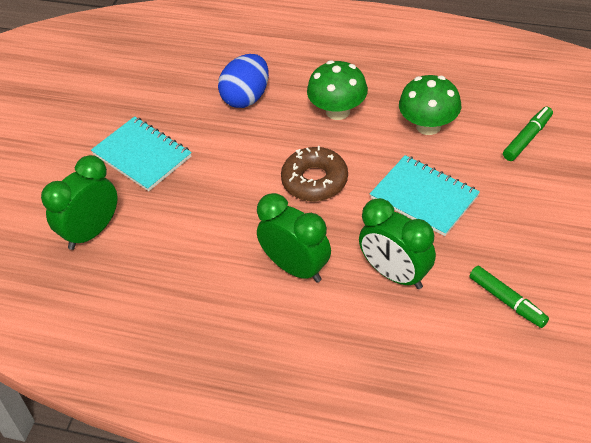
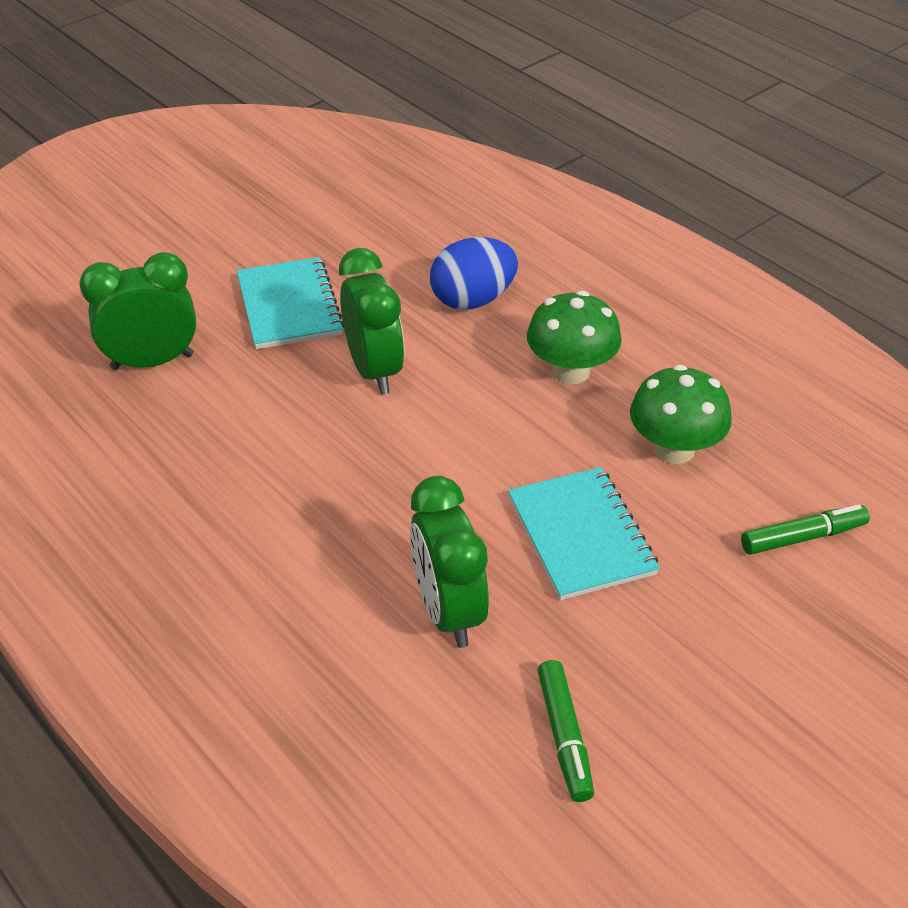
camera: 30 degrees right, 5 degrees down
(296, 268) = (334, 531): green clock -> green clock (374, 370)
(314, 180) = (459, 439): brown donut -> none

